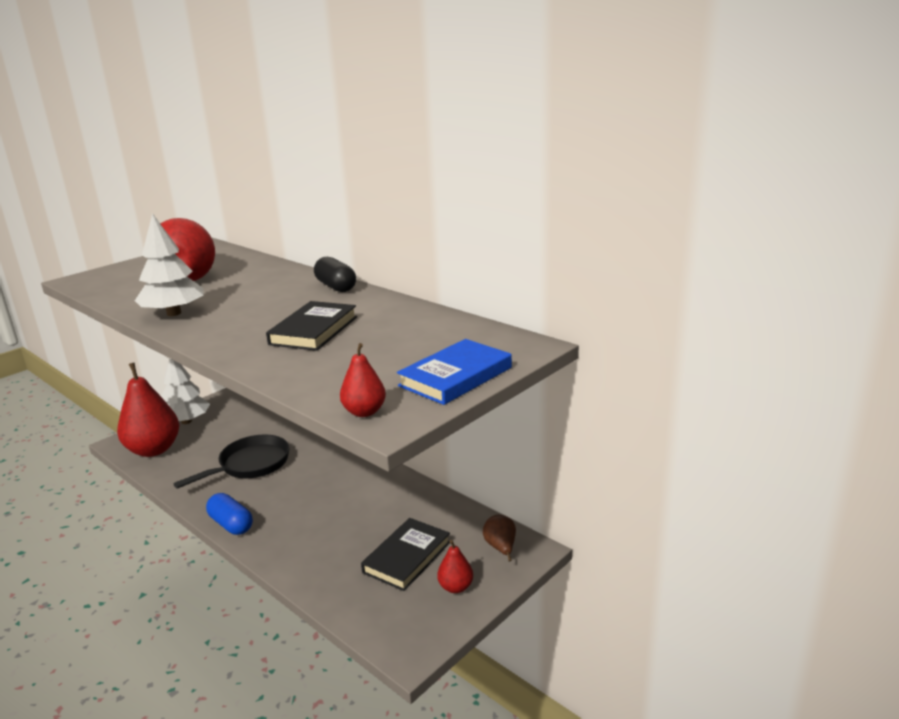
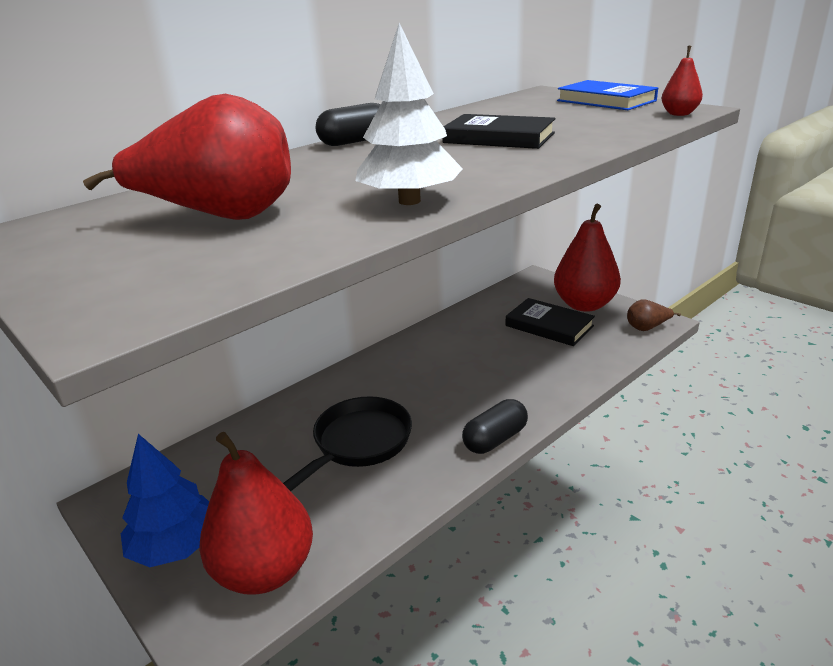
camera: 85 degrees left, 5 degrees up
(186, 421) = (176, 546): white tree -> blue tree
(231, 524) = (495, 439): blue capsule -> black capsule
(250, 465) = (358, 443): black pan -> black pan turned 75 degrees clockwise
(455, 587) = (584, 305): red pear -> red pear, size x2.16
(501, 548) = (534, 287): brown pear -> brown pear (647, 328)

